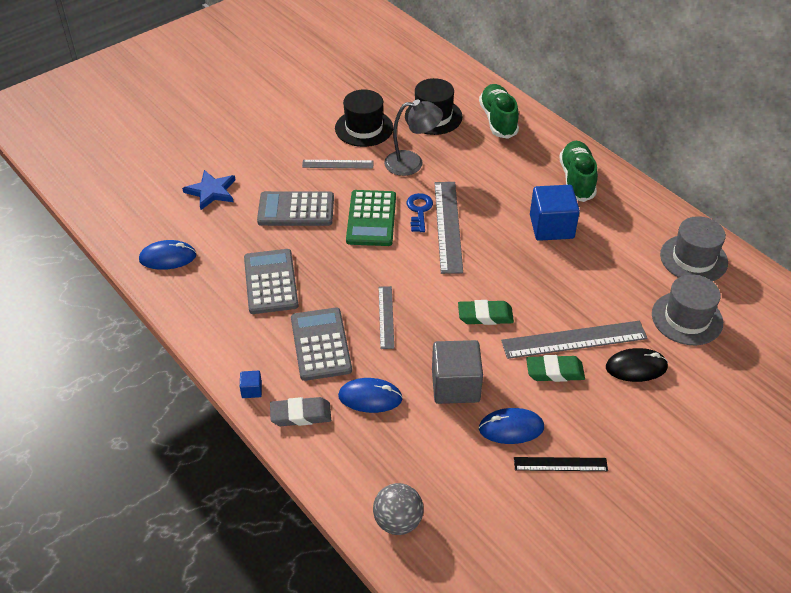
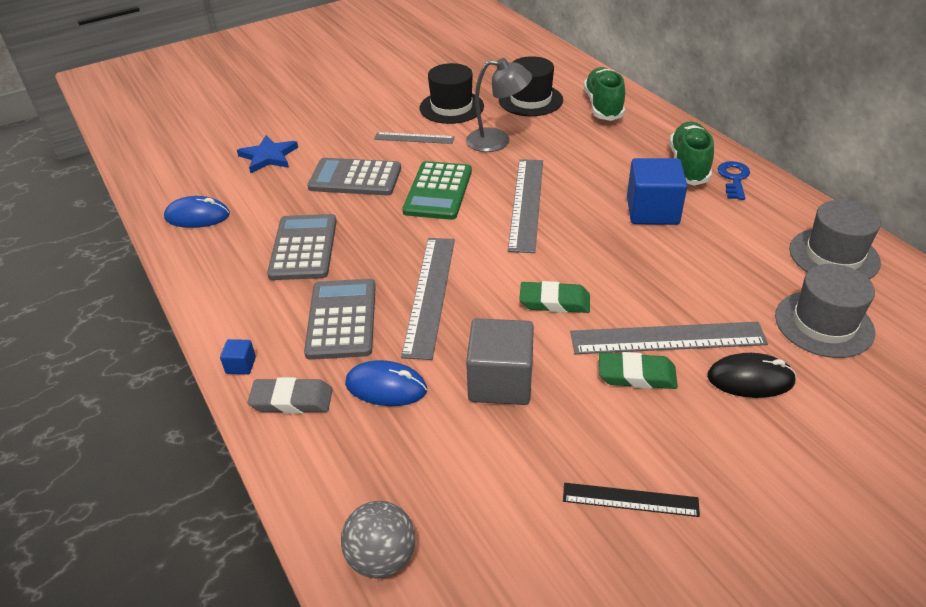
camera: 10 degrees right, 5 degrees down
(386, 317) = (429, 294): grey ruler -> grey ruler, size x1.73
(419, 210) = (495, 186): blue key -> blue key (734, 178)
(511, 428) = (566, 443): blue mouse -> none

